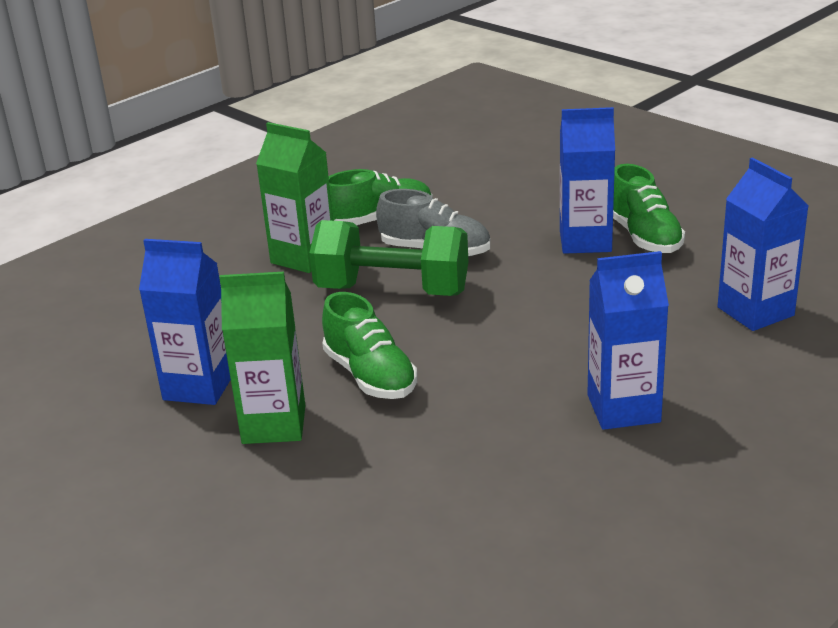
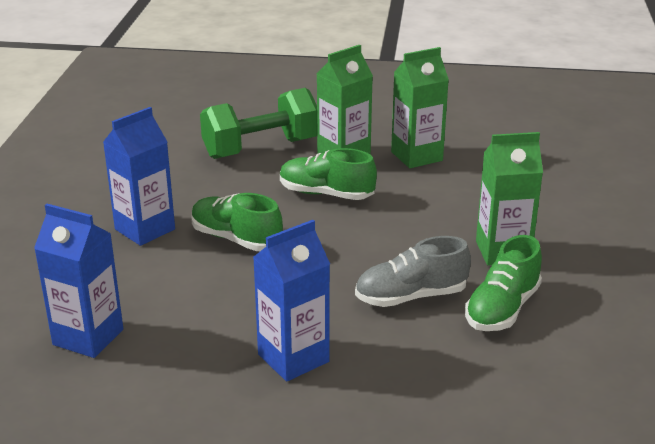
camera: 140 degrees right, 0 degrees up
(199, 386) = (416, 156): blue carton -> green carton
(392, 290) = (394, 251): green dumbbell -> green dumbbell (261, 148)
(644, 237) = (242, 386): green shoe -> green shoe (236, 239)

